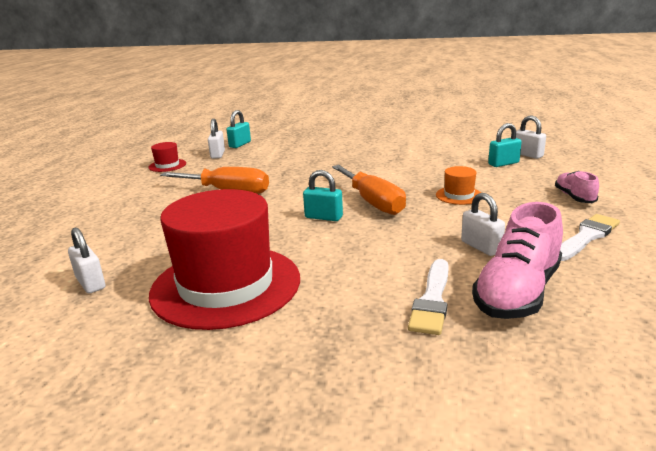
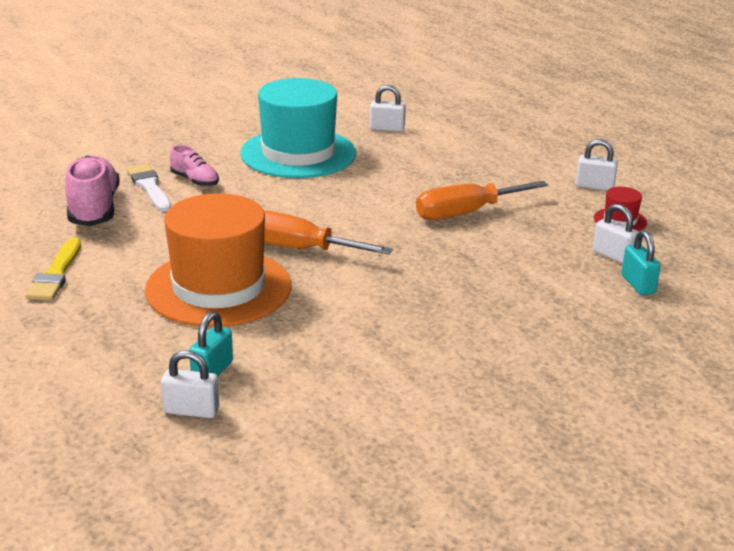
camera: 135 degrees right, 5 degrees up
(226, 285) = (298, 153): red hat -> turquoise hat
(323, 217) = (319, 218): turquoise padlock -> none
(459, 195) = (218, 288): orange hat -> orange hat, size x2.45
(481, 247) = (146, 234): white padlock -> white padlock (594, 186)
(574, 197) = (84, 329): pink shoe -> pink shoe (195, 181)
(586, 237) = (56, 274): white brush -> yellow brush

